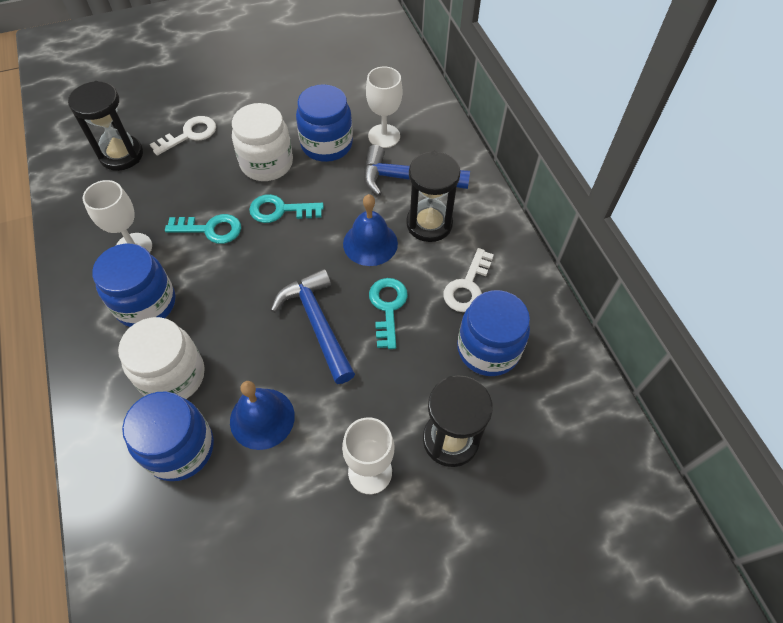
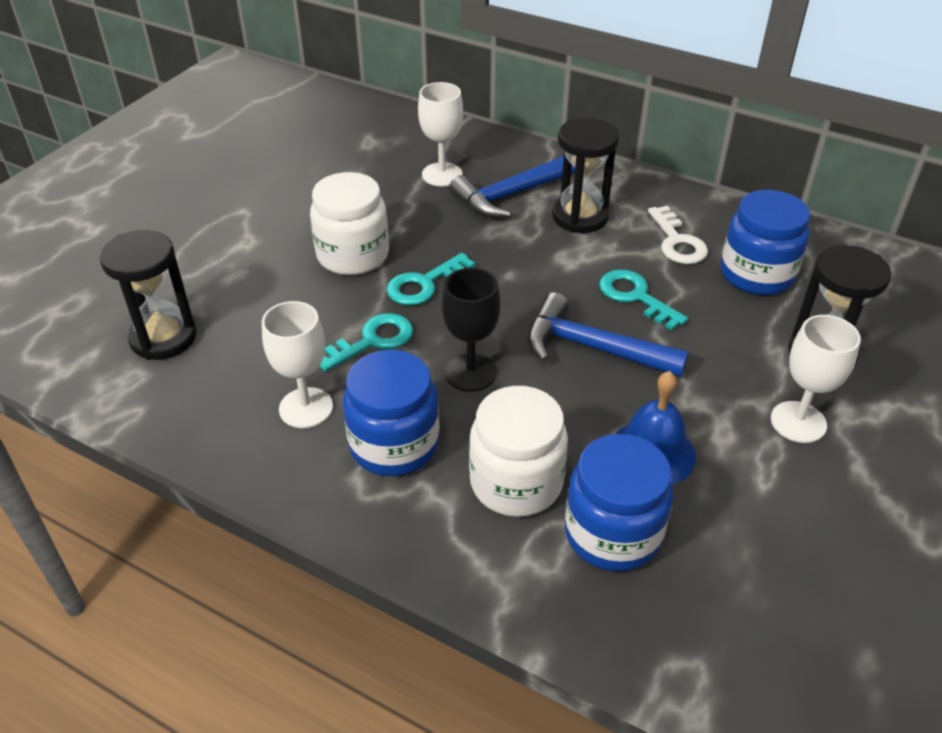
camera: 40 degrees left, 15 degrees down
(190, 135) = (225, 277): white key -> none
(234, 288) = (470, 372): none -> black goblet
(326, 144) = (394, 209): blue jar -> none
(370, 243) = (549, 260): blue bell -> none

